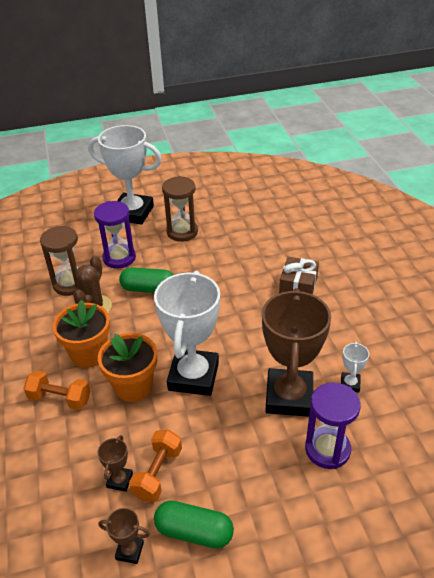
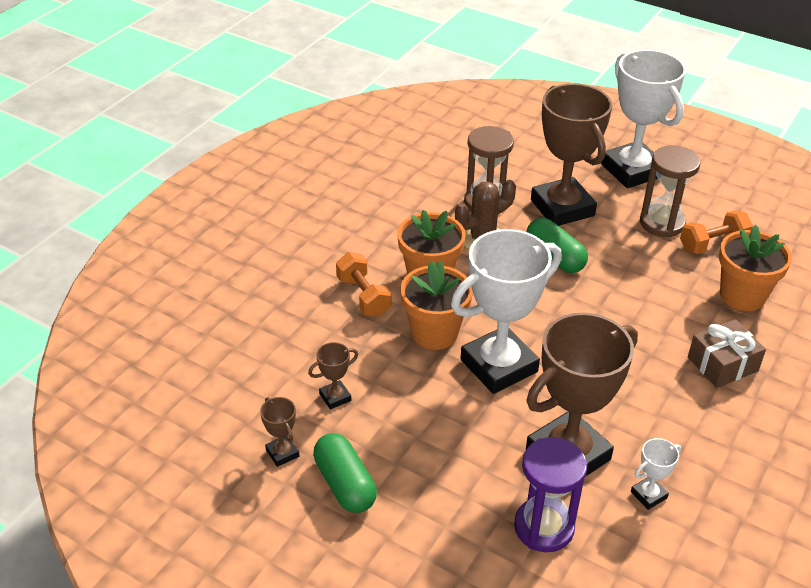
camera: 45 degrees right, 0 degrees up
(119, 258) = (562, 208): purple hourglass -> brown trophy
(158, 473) = (370, 417): orange dumbbell -> orange dumbbell (712, 244)
(264, 244) = (742, 295): none -> orange flower pot

